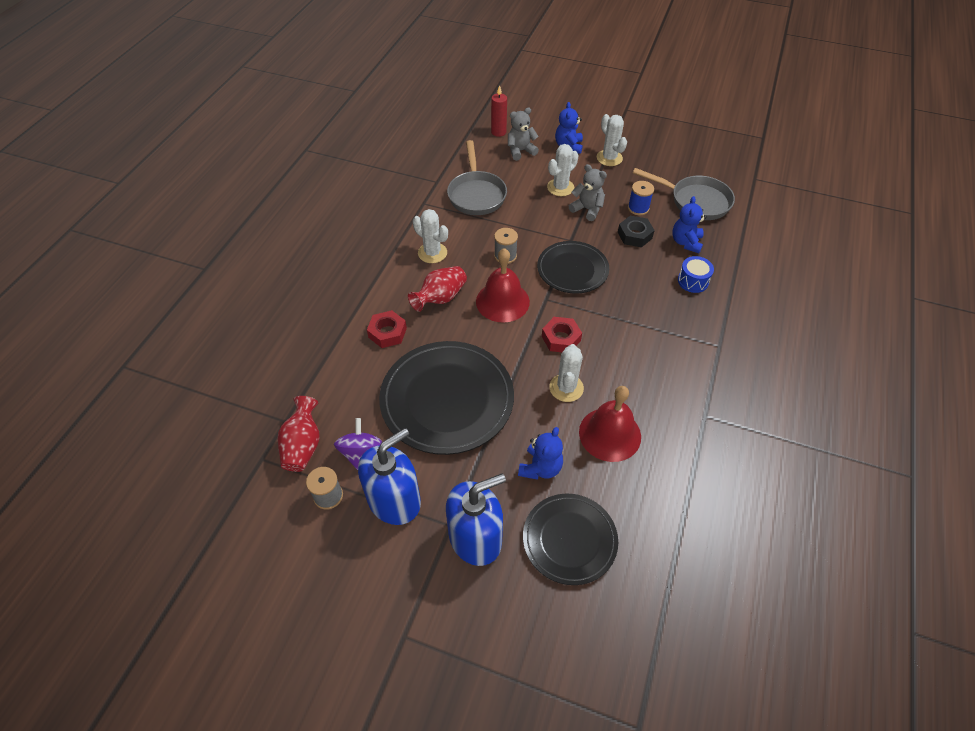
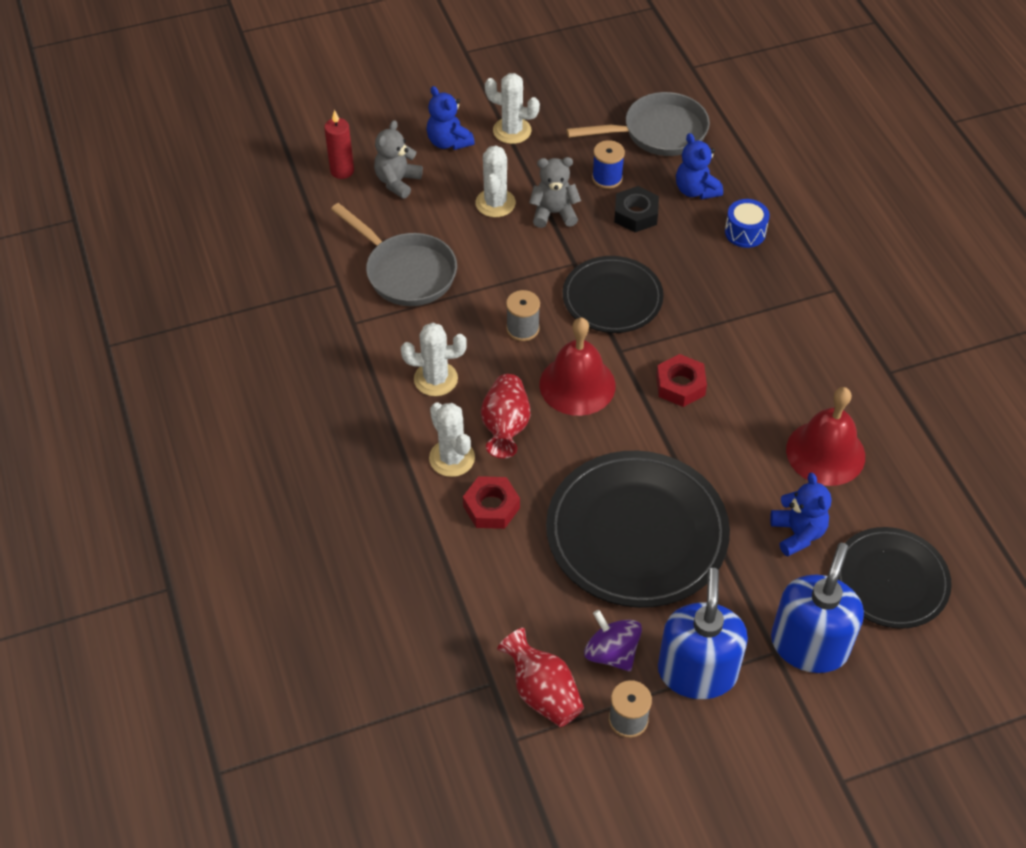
camera: 40 degrees left, 0 degrees up
(566, 388) = (739, 435): white cactus -> white cactus (452, 458)

